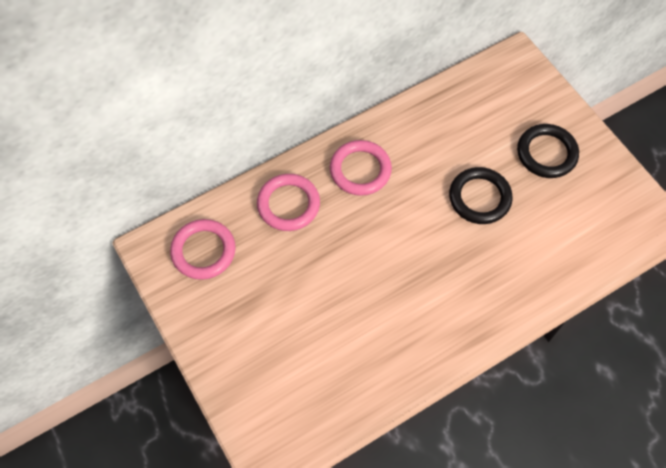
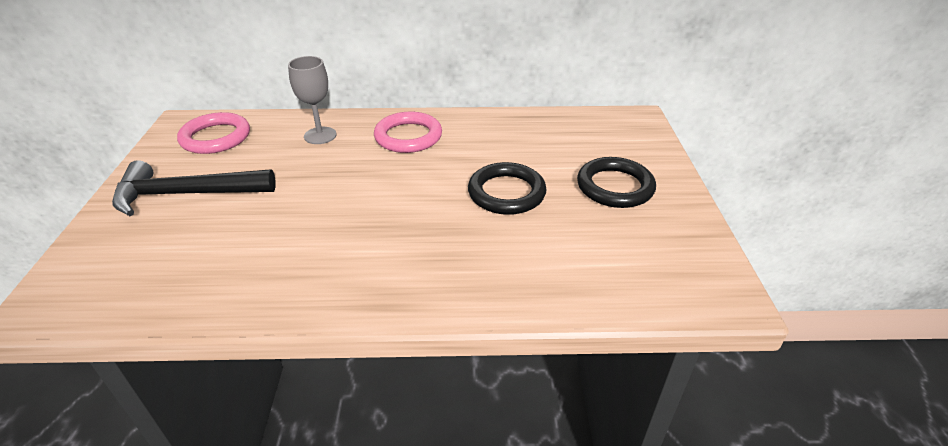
camera: 30 degrees right, 25 degrees down
(253, 321) = (187, 194): none -> black hammer
(288, 204) = (320, 135): pink ring -> grey goblet

